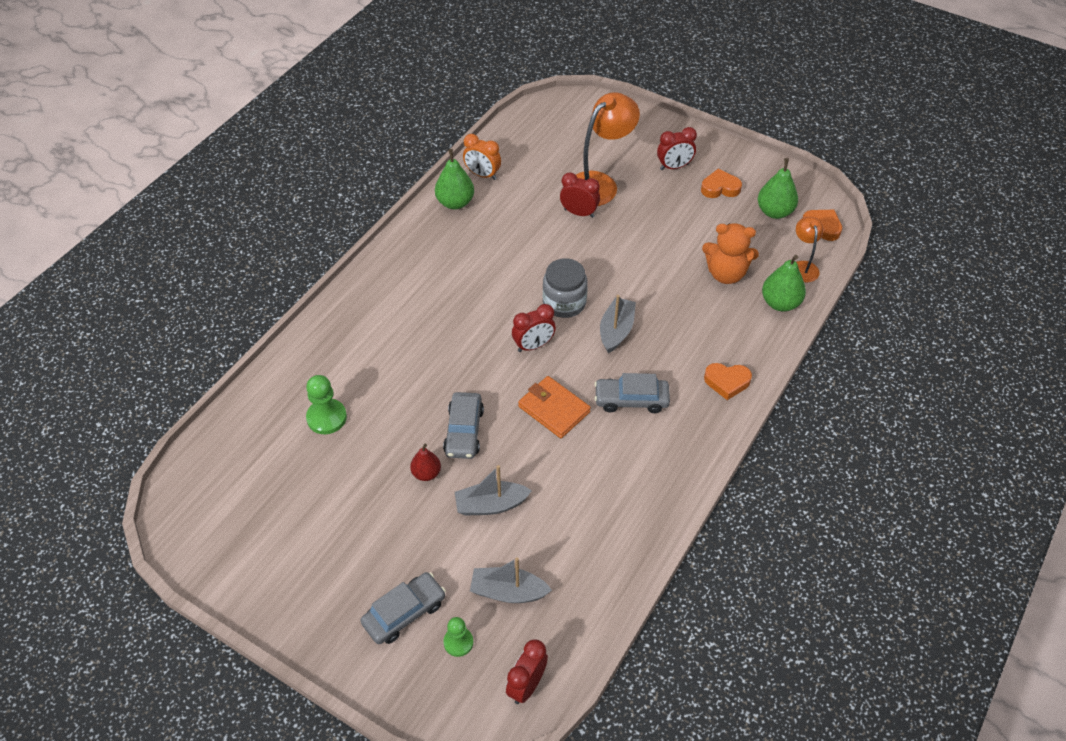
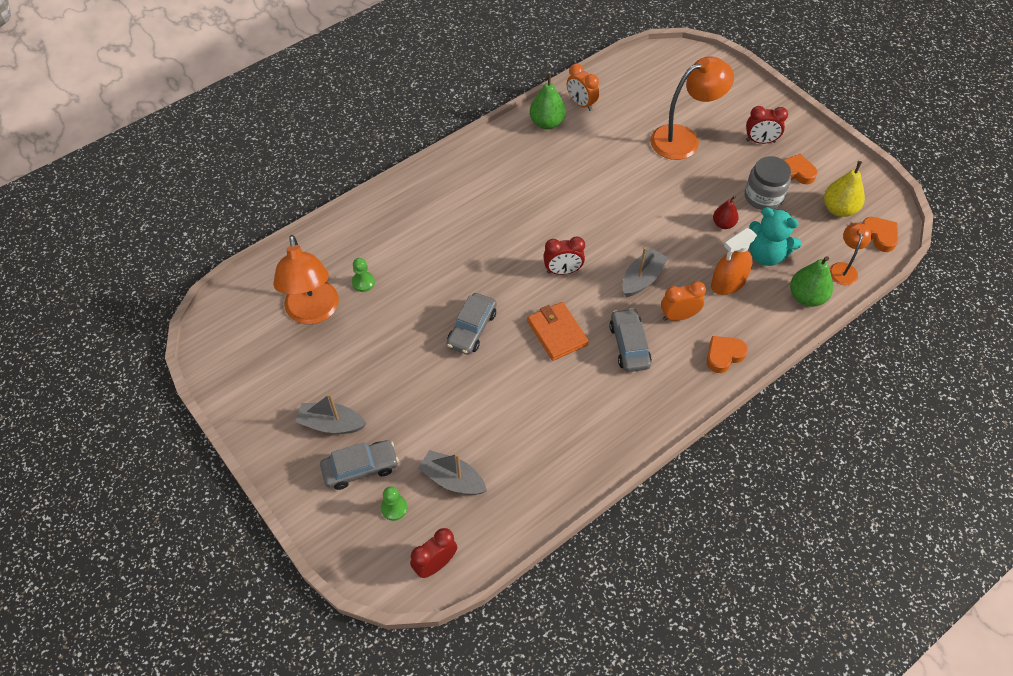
camera: 20 degrees right, 5 degrees up
(284, 465) = (313, 312): none -> orange lamp
(326, 418) = (363, 282): green pawn -> green pawn, size x0.65
(426, 473) = (426, 355): red pear -> red pear (723, 224)
(491, 505) = (468, 400): grey boat -> grey boat (331, 424)
(564, 303) = (606, 240): grey jar -> grey jar (763, 197)
(579, 213) = (653, 161): red clock -> none
(631, 400) = (629, 345): grey car -> grey car turned 60 degrees clockwise
(667, 357) = (678, 316): none -> orange clock
(701, 311) = (728, 283): none -> orange spray bottle
(726, 274) = (766, 255): orange teddy bear -> turquoise teddy bear
(727, 382) = (724, 355): orange heart -> orange heart turned 120 degrees clockwise
(774, 212) = (839, 209): green pear -> yellow pear

